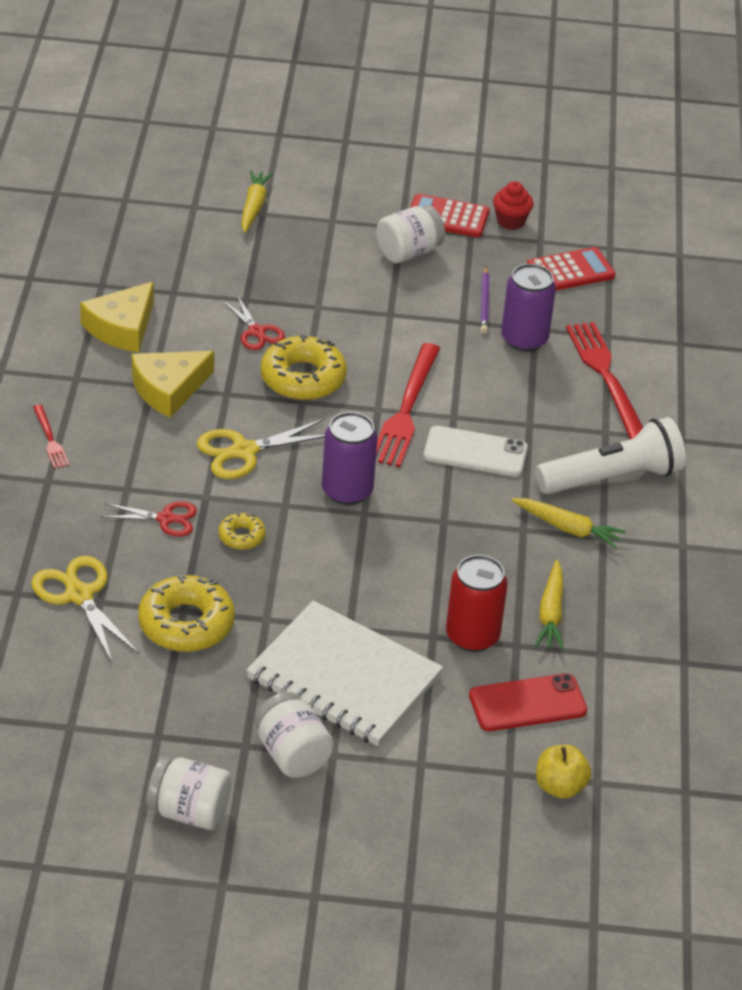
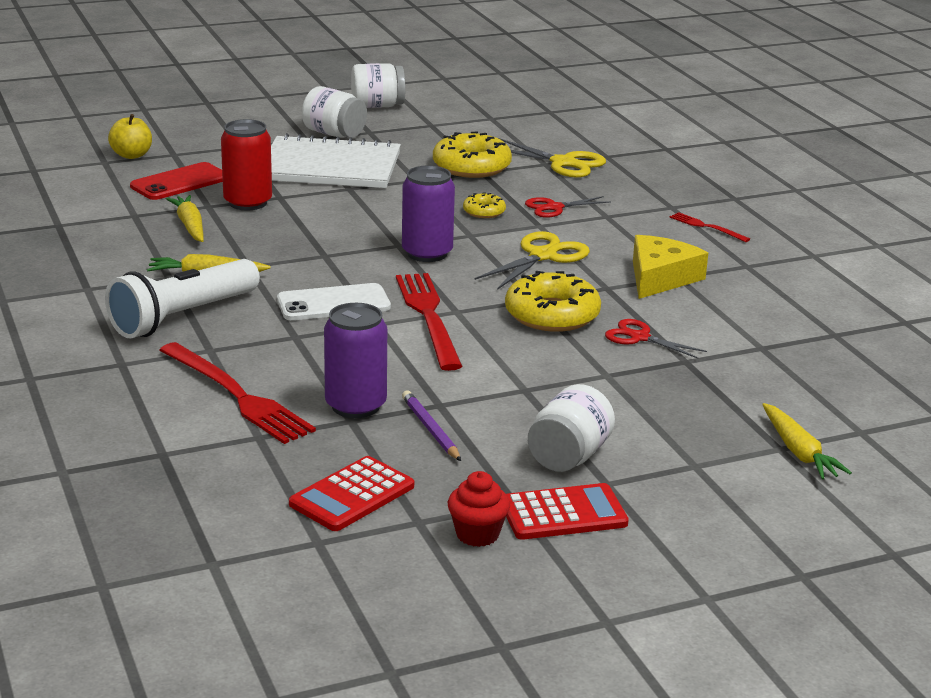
camera: 155 degrees right, 15 degrees down
(122, 327) = (764, 308): yellow cheese -> none

